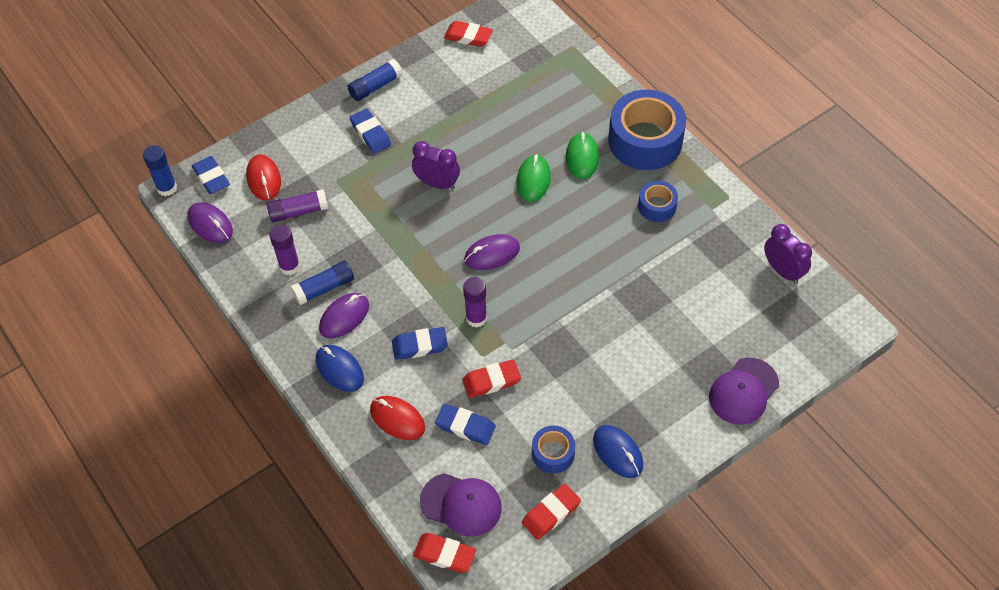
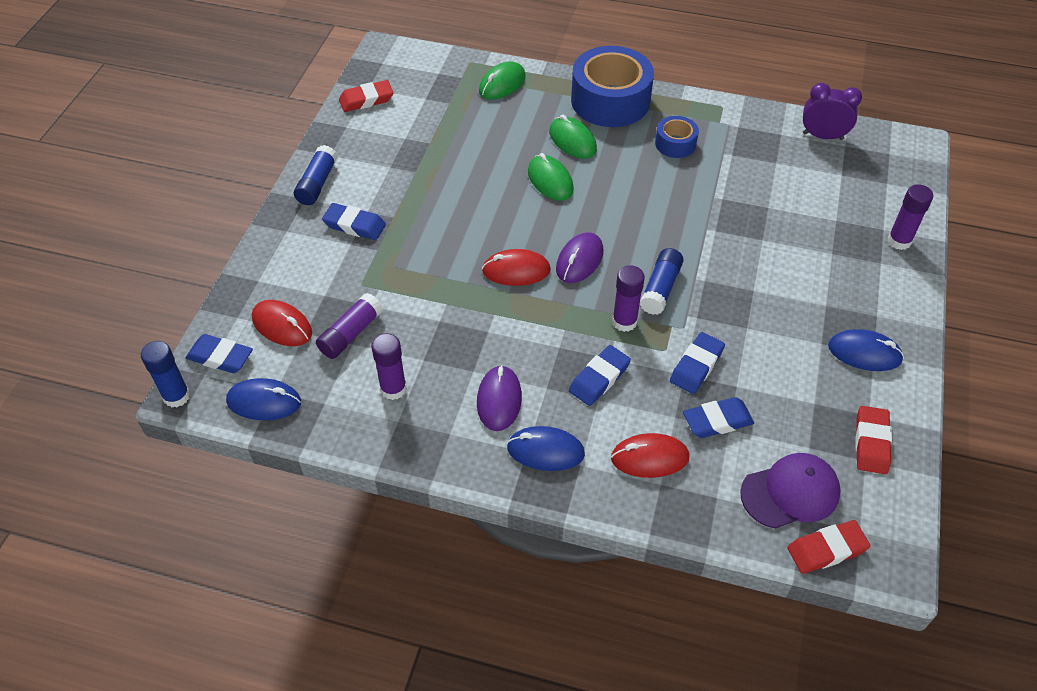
camera: 40 degrees left, 5 degrees down
(210, 224) = (264, 402): purple mouse -> blue mouse
(324, 288) = (450, 386): blue glue stick -> blue glue stick (660, 288)
(437, 183) = (465, 231): purple clock -> none
(442, 234) = (516, 270): none -> red mouse
(491, 381) = (696, 366): red eraser -> blue eraser
(553, 453) = (815, 391): blue tape -> none
(577, 79) = (502, 84): none -> green mouse
(743, 391) = (899, 241): purple cap -> purple glue stick

